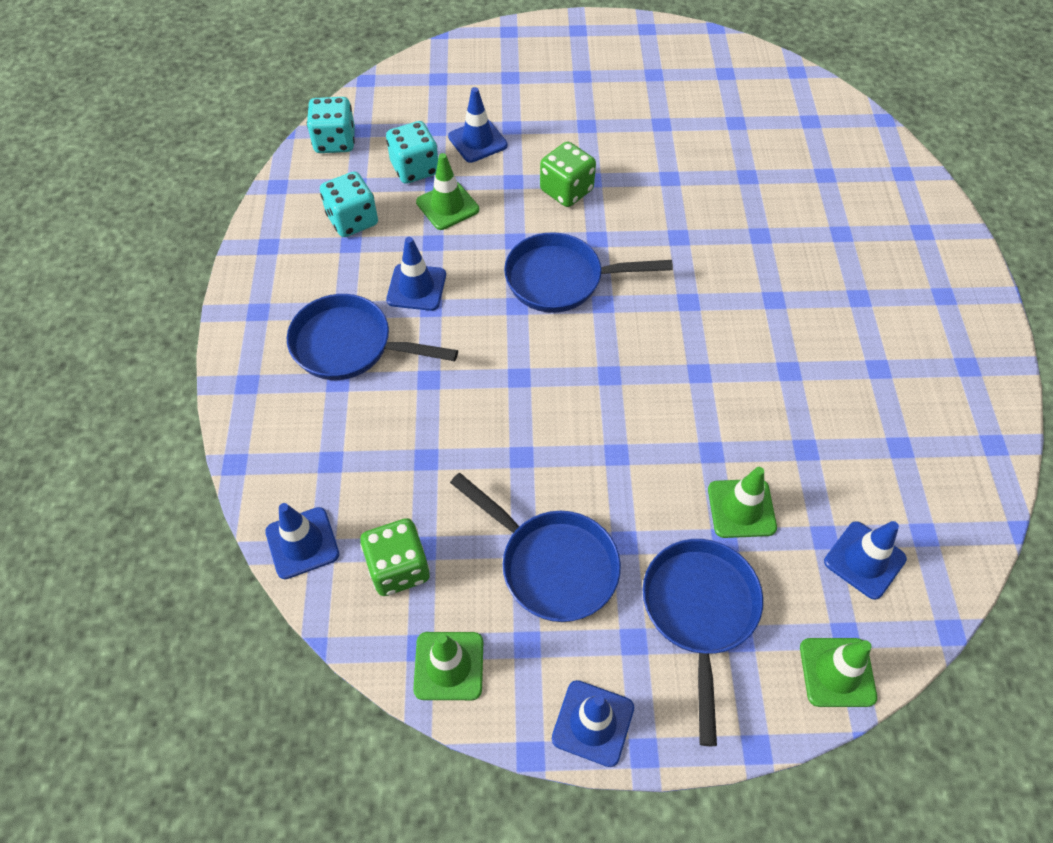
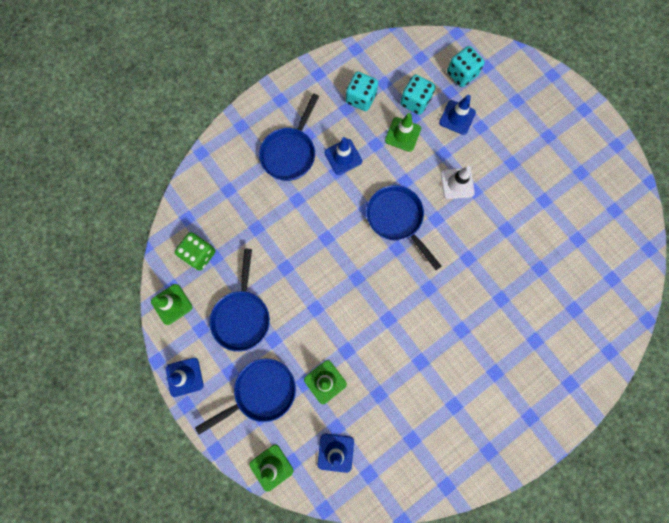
camera: 55 degrees right, 20 degrees up
(302, 543) = (185, 208): blue traffic cone -> none
(335, 141) = (403, 52): turquoise dice -> turquoise dice (461, 74)
(350, 346) = (290, 153): blue pan -> blue pan turned 135 degrees counterclockwise
(566, 190) = (457, 183): green dice -> white traffic cone

